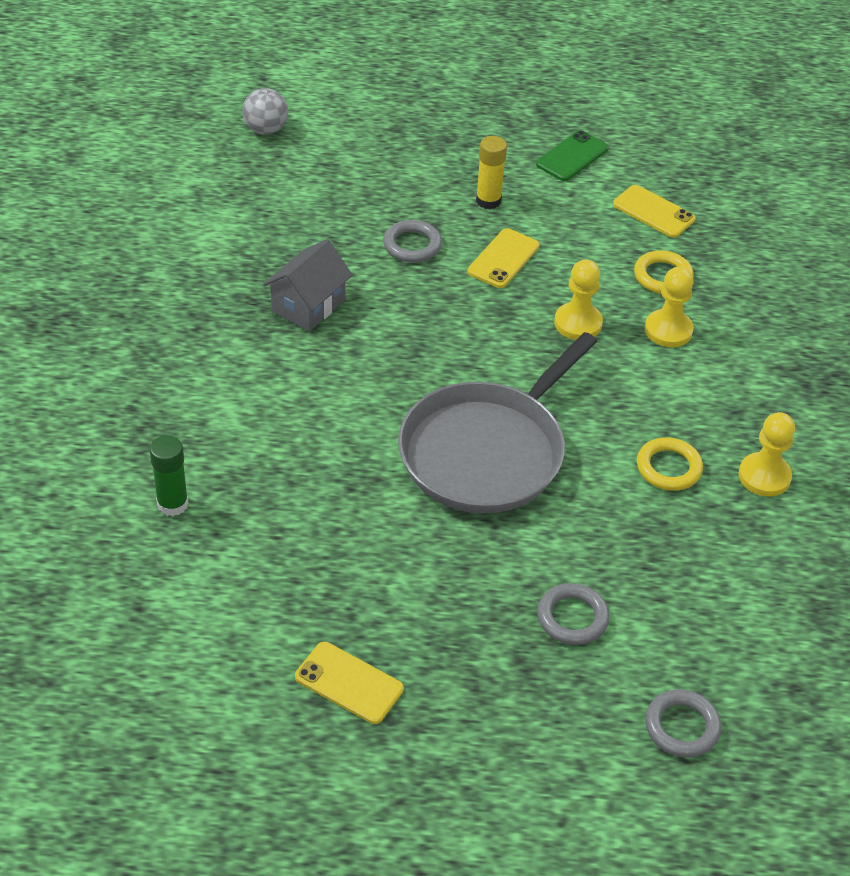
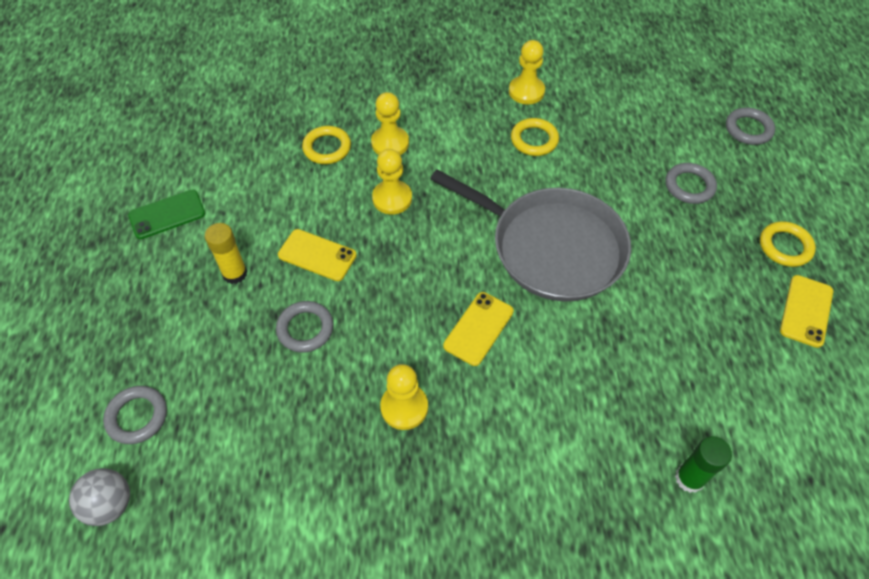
camera: 95 degrees left, 10 degrees up
(308, 305) = (404, 407): grey house -> yellow pawn
(342, 142) = (137, 416): none -> grey ring
(453, 696) = (785, 246): none -> yellow ring
(572, 156) = (167, 214): green phone -> green phone turned 60 degrees counterclockwise
(653, 212) = (245, 155): yellow phone -> yellow phone (478, 328)

